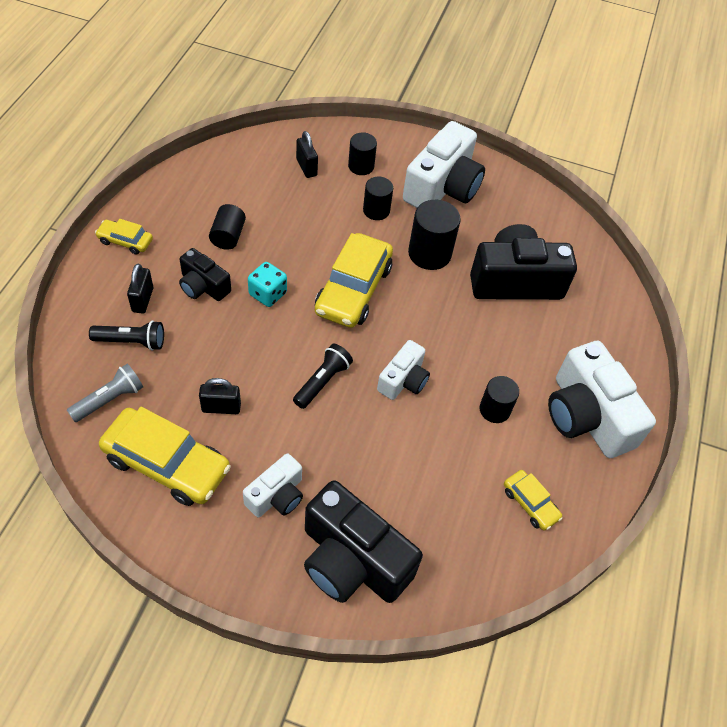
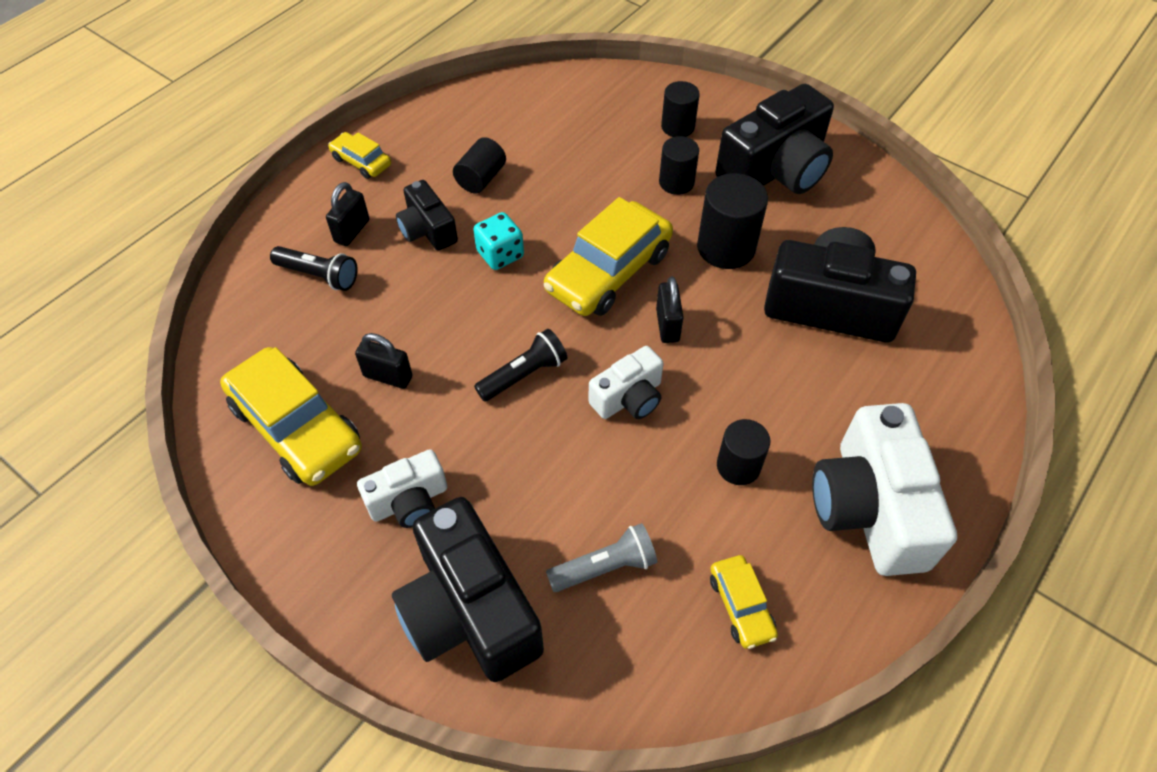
camera: 25 degrees right, 0 degrees up
(109, 400) = (265, 336): grey flashlight -> grey flashlight (605, 567)
(306, 167) = (609, 116): black padlock -> black padlock (667, 325)
(442, 187) = (775, 170): white camera -> black camera

